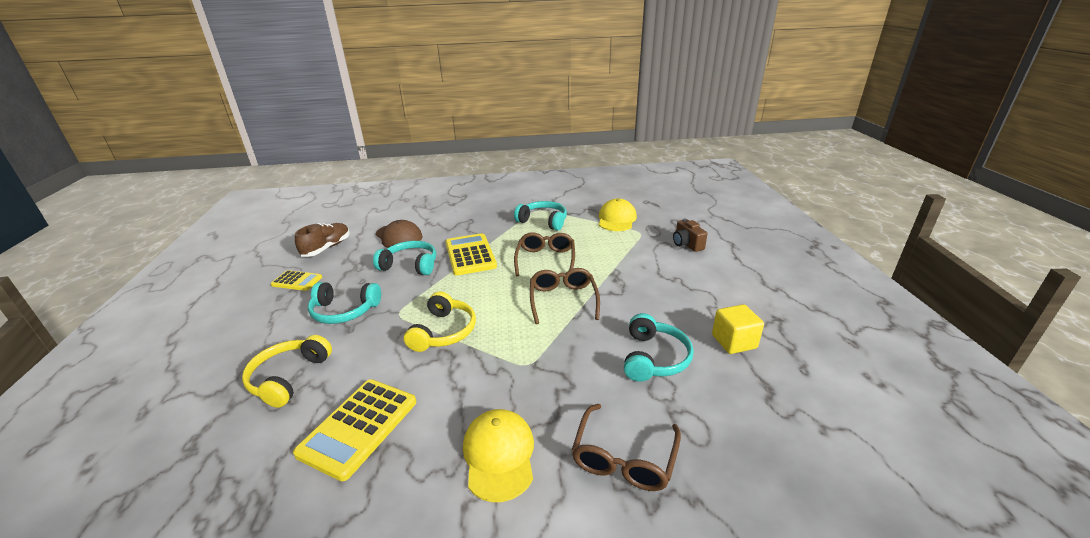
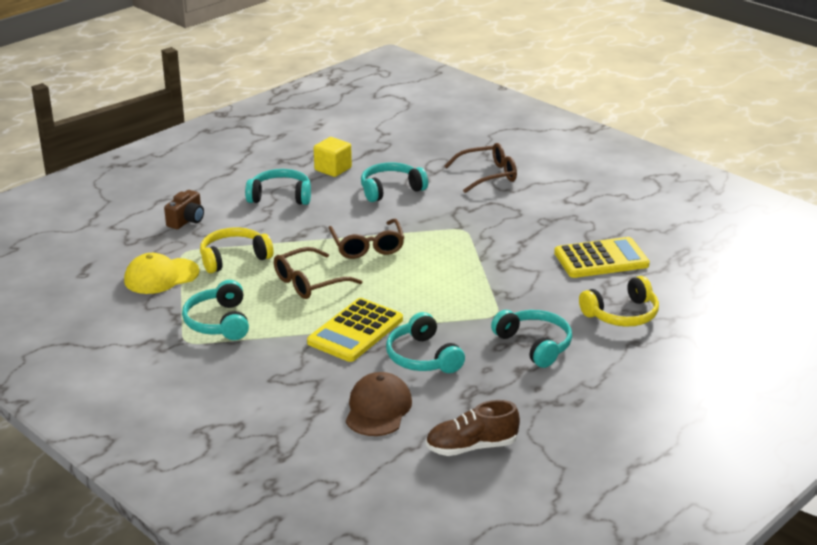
camera: 130 degrees left, 0 degrees up
(297, 281) = (546, 412): yellow calculator -> none
(444, 331) = (482, 279): yellow headphones -> yellow headphones (234, 258)
(499, 455) = (542, 207): yellow cap -> none
(563, 300) = (367, 246): brown glasses -> brown glasses turned 60 degrees counterclockwise
(694, 292) = (280, 196): none -> turquoise headphones

